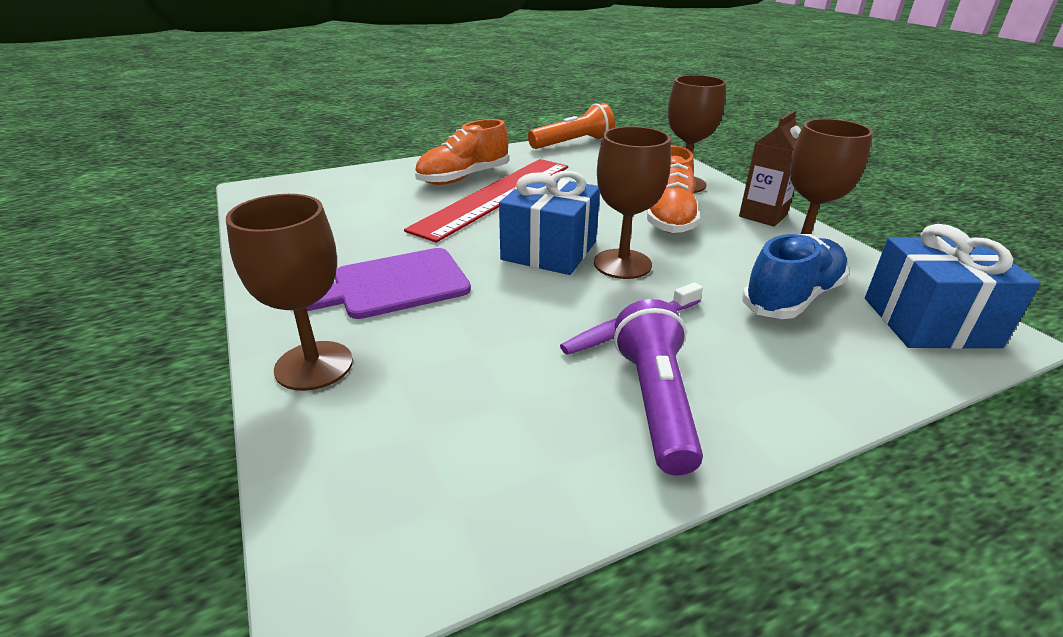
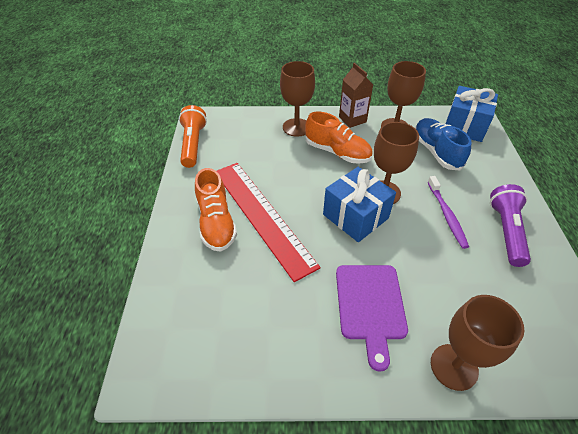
camera: 65 degrees left, 15 degrees up
(655, 402) = (506, 231): purple flashlight -> purple flashlight turned 75 degrees clockwise

